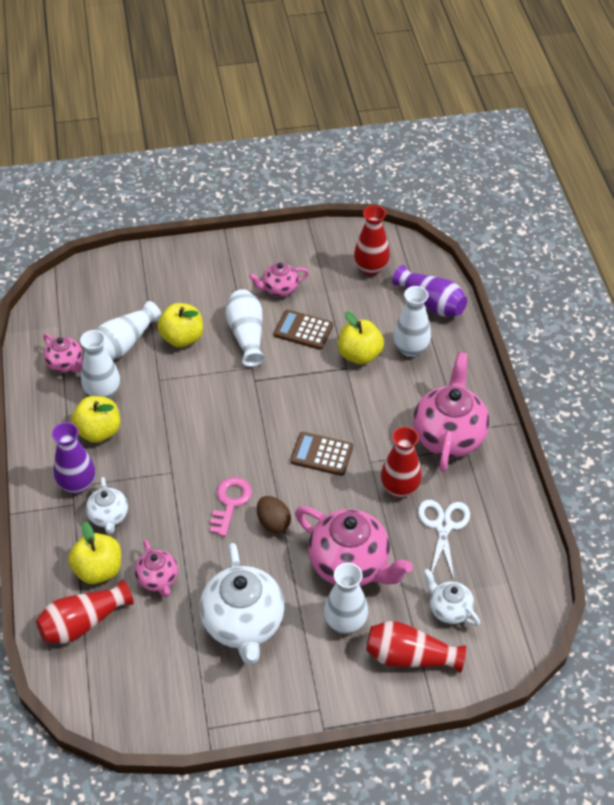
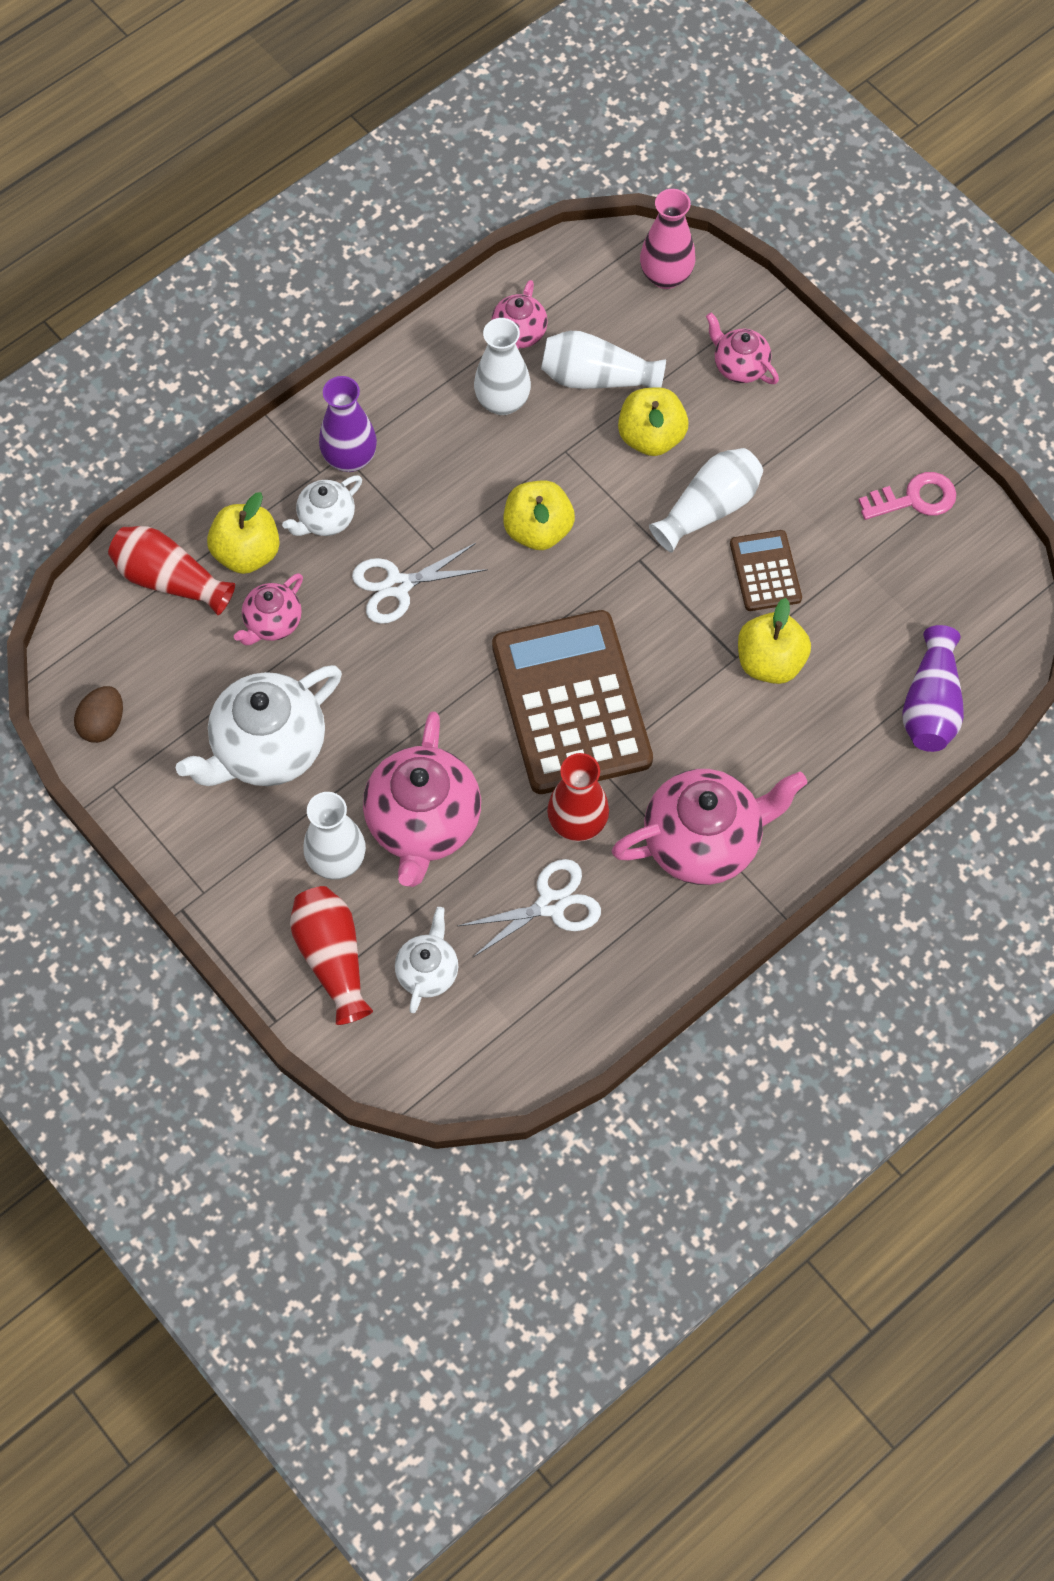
camera: 60 degrees right, 15 degrees up
(87, 283) = (666, 276): none -> pink vase
(99, 431) = (441, 433): yellow apple -> yellow apple (538, 530)
(183, 501) = (398, 586): none -> white scissors
(230, 502) = (429, 639): pink key -> pink key (914, 499)
(273, 522) = (430, 703): brown egg -> brown egg (103, 724)
(279, 289) = (818, 503): pink teapot -> pink teapot (739, 366)
(321, 454) = (571, 703): brown calculator -> brown calculator, size x2.11
(371, 268) = (941, 595): red vase -> none
(410, 348) = (825, 720): white vase -> none

